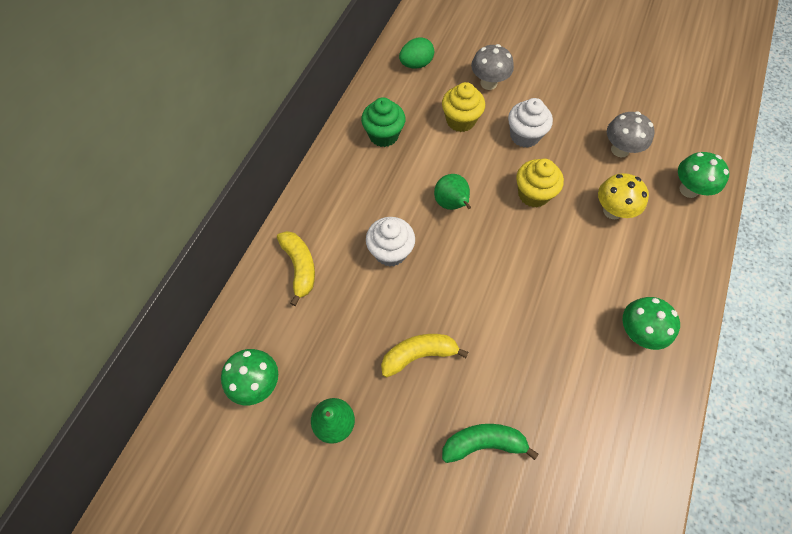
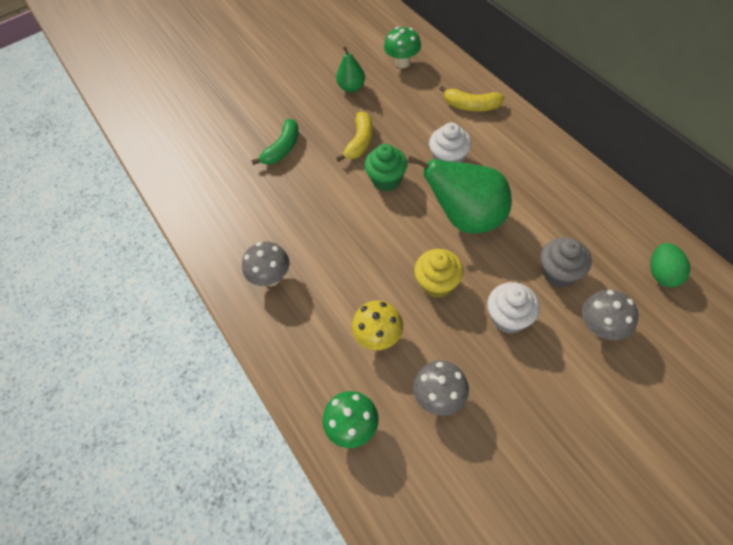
camera: 130 degrees right, 5 degrees down
(383, 135) = (573, 204): green cupcake -> green cupcake (387, 180)
(451, 204) = (467, 218): green pear -> green pear, size x1.93
(460, 120) = (559, 273): yellow cupcake -> grey cupcake
(637, 332) = (271, 277): green mushroom -> grey mushroom

